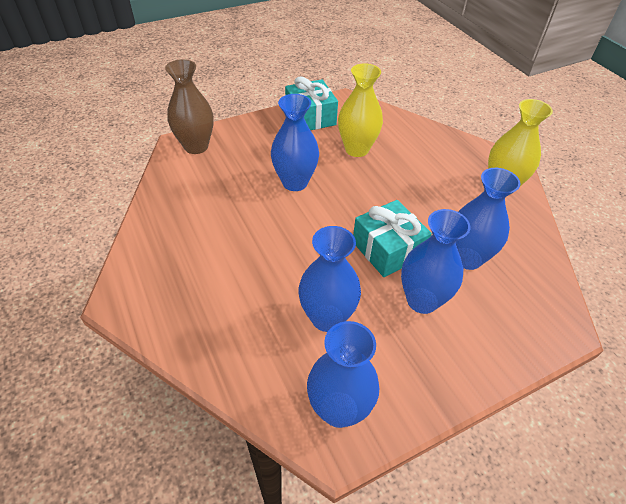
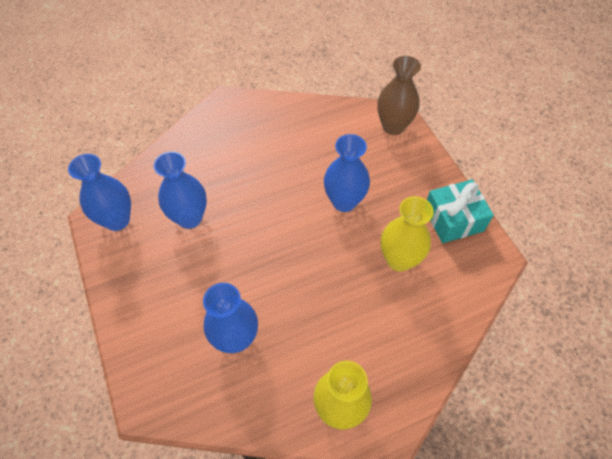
camera: 95 degrees right, 10 degrees up
(387, 249) = (254, 270): turquoise gift -> none
(422, 300) = (194, 288): blue vase -> none

